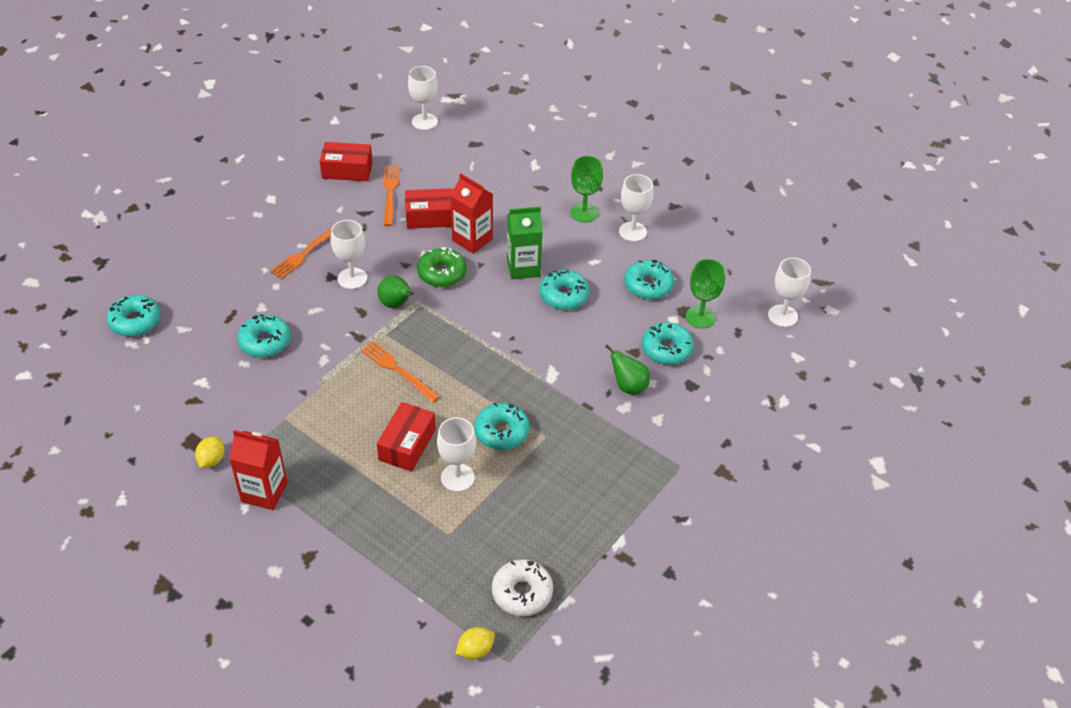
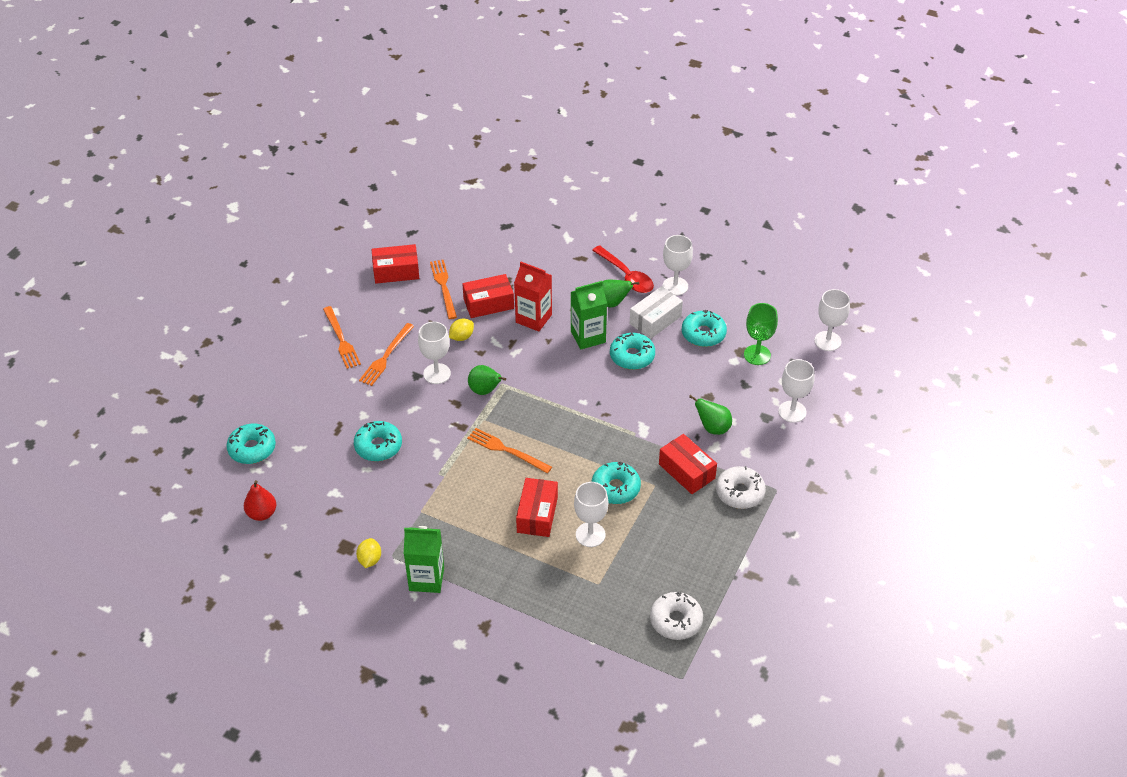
camera: 10 degrees left, 0 degrees up
(119, 390) = (262, 513): none -> red pear
(264, 492) = (426, 579): red carton -> green carton
(267, 228) = (341, 339): none -> orange fork
(424, 122) = (452, 212): white goblet -> white goblet (792, 411)
(442, 273) = (516, 355): green donut -> none
(475, 650) = (652, 675): yellow lemon -> yellow lemon (461, 337)
(560, 238) = (612, 303): none -> green pear
(584, 213) = (626, 276): green goblet -> red spoon
(585, 428) = (686, 471): none -> red box
(600, 262) = (655, 320): none -> white box
(637, 462) = (739, 492): none -> white donut
(666, 349) = (736, 389): turquoise donut -> none

